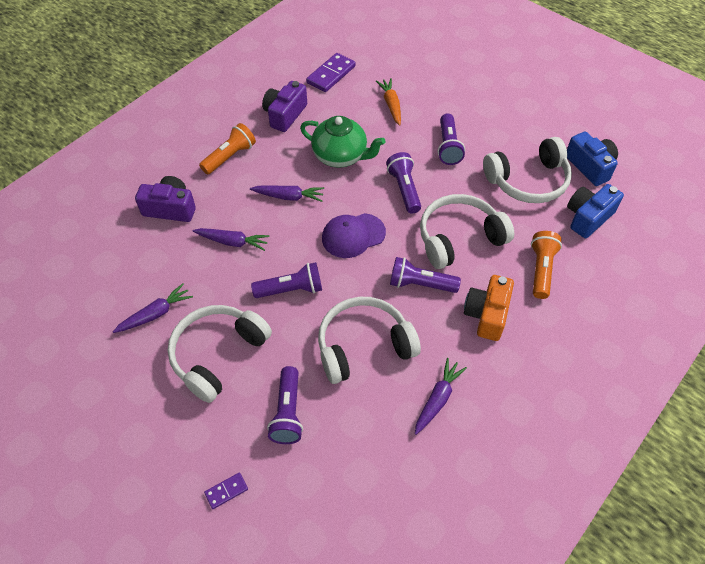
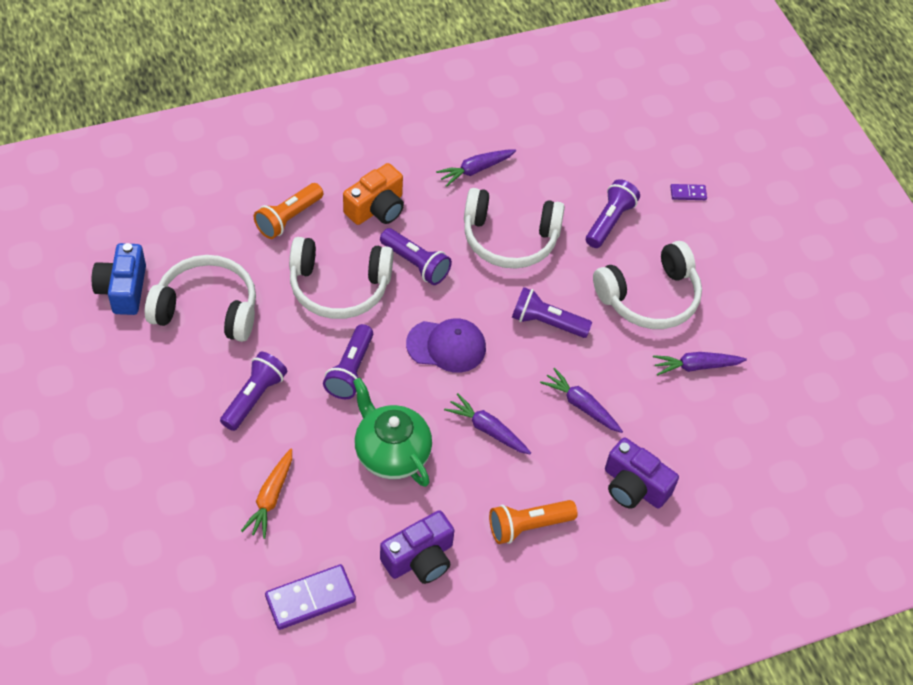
camera: 155 degrees left, 0 degrees up
(588, 217) = (189, 240): blue camera -> none

